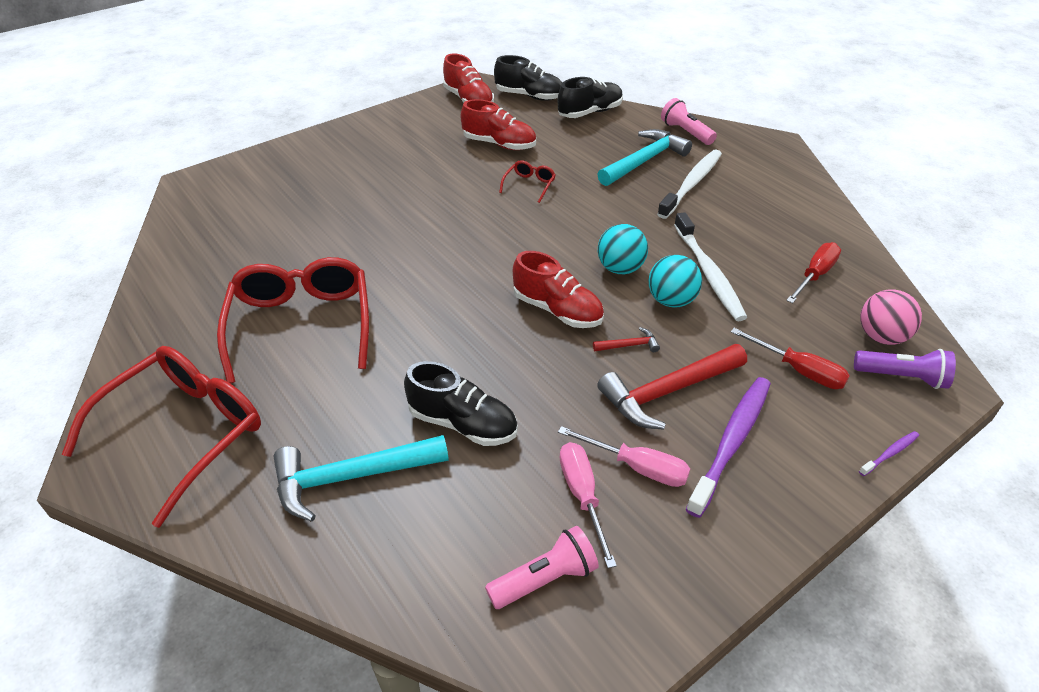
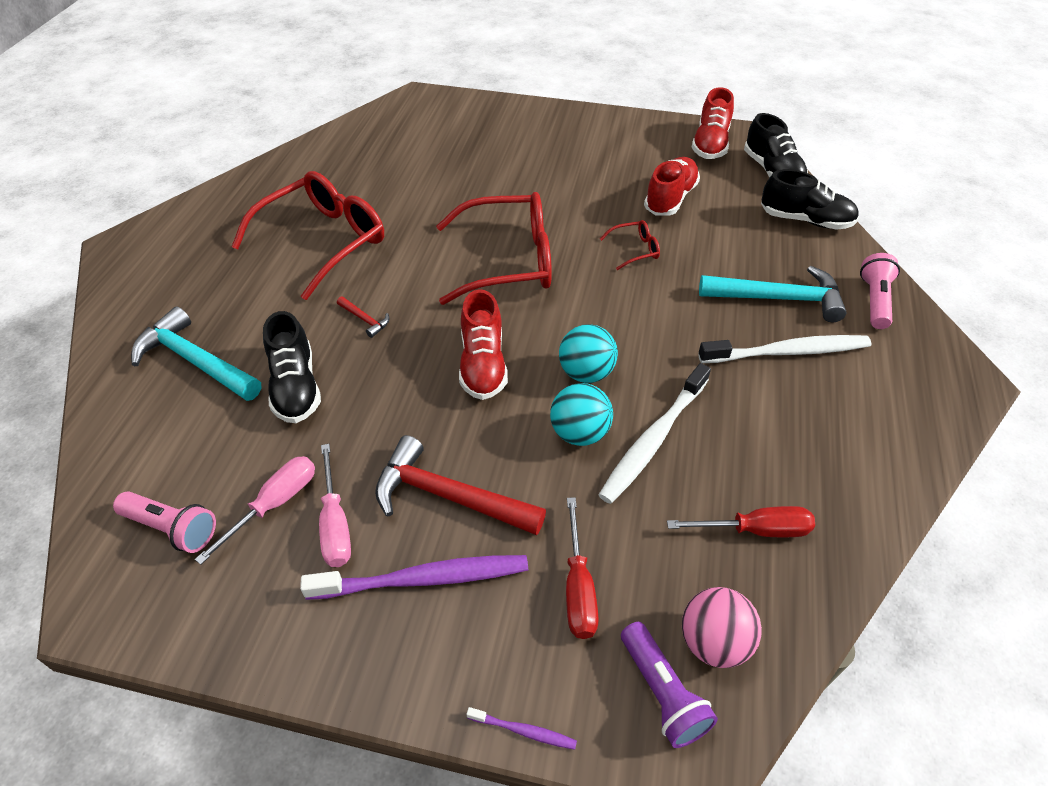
camera: 50 degrees right, 5 degrees up
(185, 432) = (176, 260): red glasses -> red glasses (509, 261)
(499, 144) = (670, 198): red shoe -> red shoe turned 135 degrees counterclockwise
(629, 345) = (485, 436): red hammer -> red hammer (365, 320)

